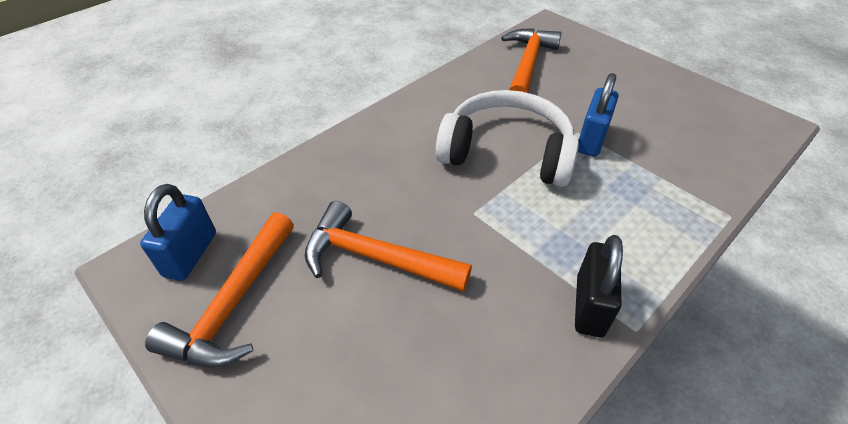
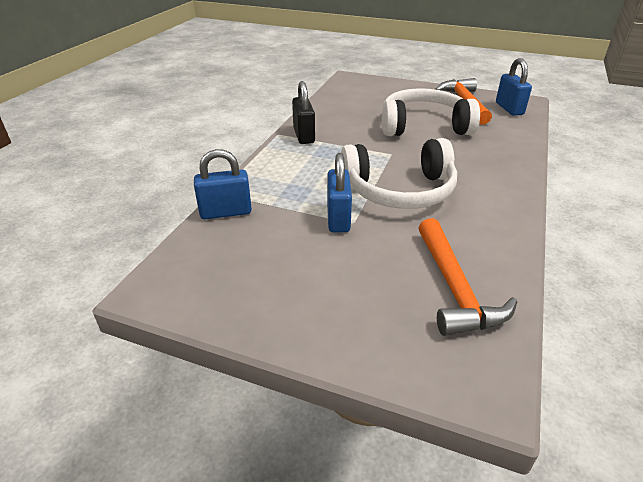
camera: 155 degrees right, 10 degrees down
(375, 258) = (424, 126): orange hammer -> white headphones
(717, 182) = (226, 212): none -> blue padlock

